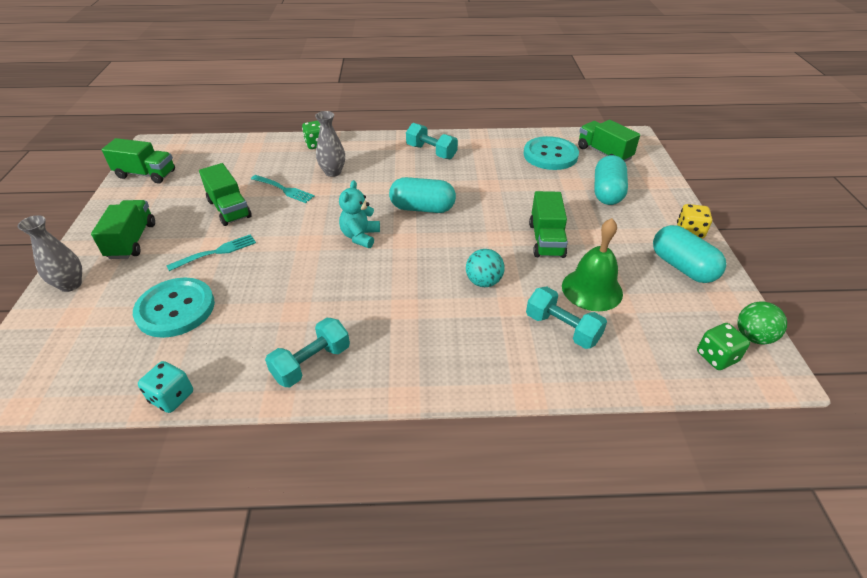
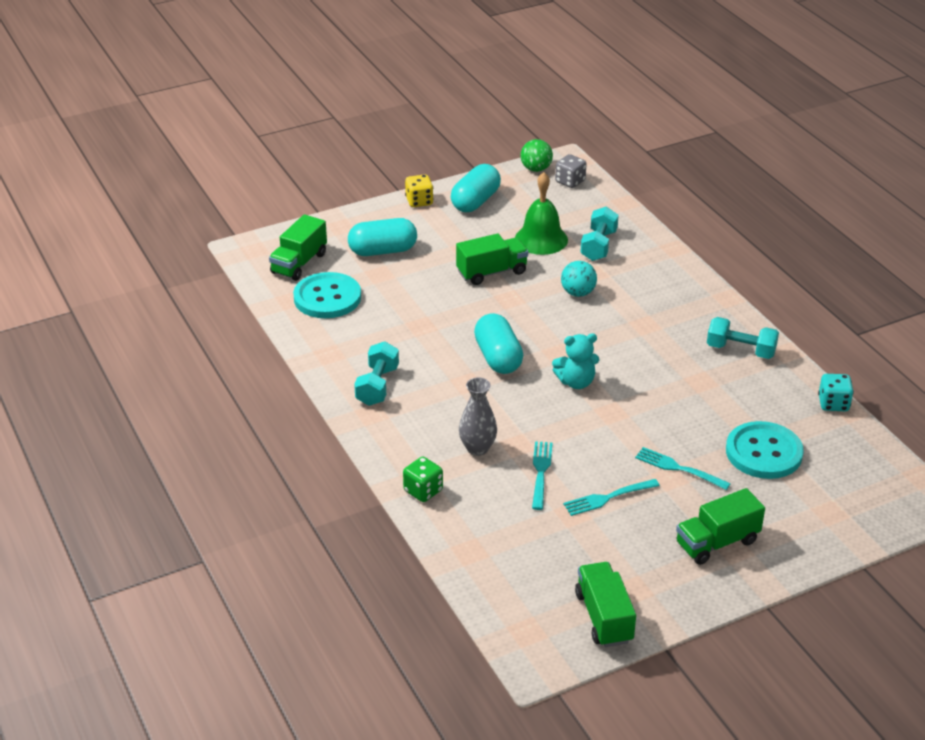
camera: 115 degrees left, 5 degrees down
(70, 284) = (805, 544): grey vase -> none
(229, 209) = (608, 497): green truck -> turquoise fork
(716, 357) = (570, 182): green dice -> grey dice

